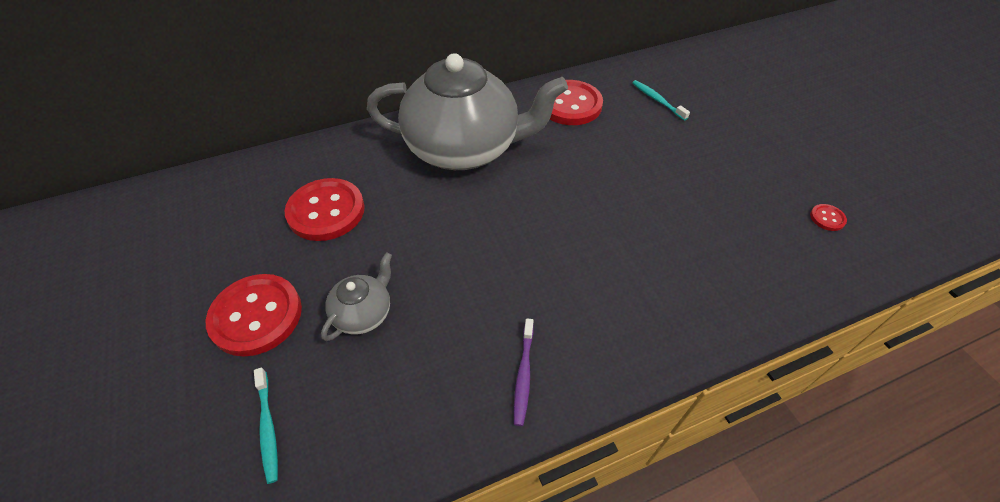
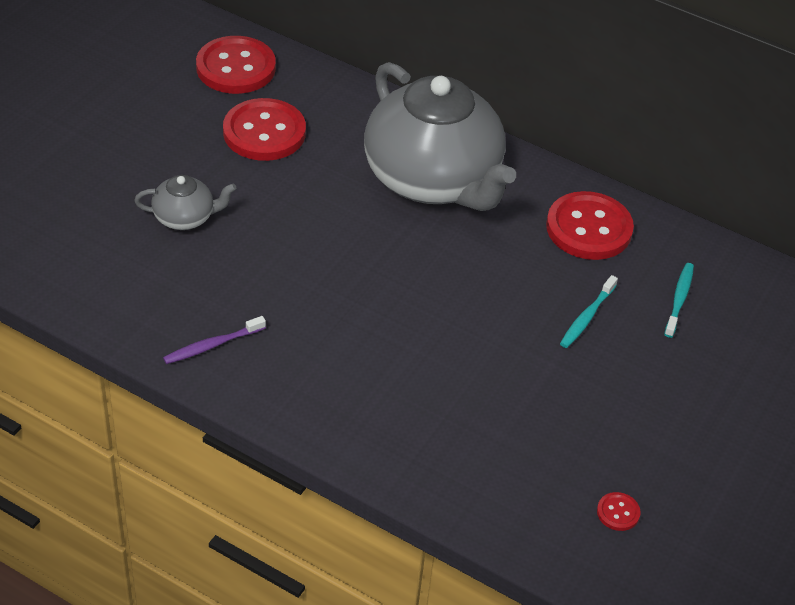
camera: 50 degrees right, 5 degrees down
(256, 316) = (129, 158): red button -> red button (236, 68)
(268, 427) = (51, 223): turquoise toothbrush -> turquoise toothbrush (587, 317)

